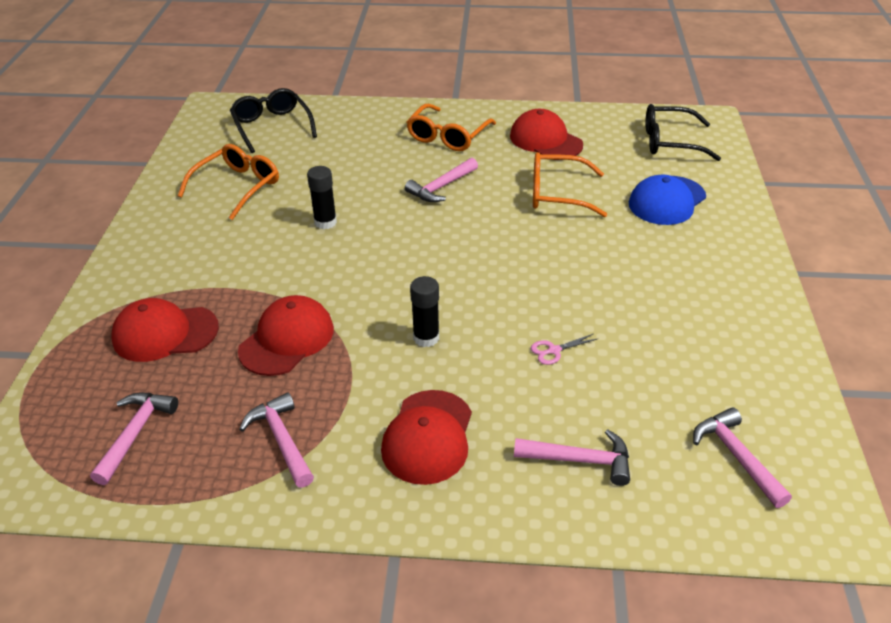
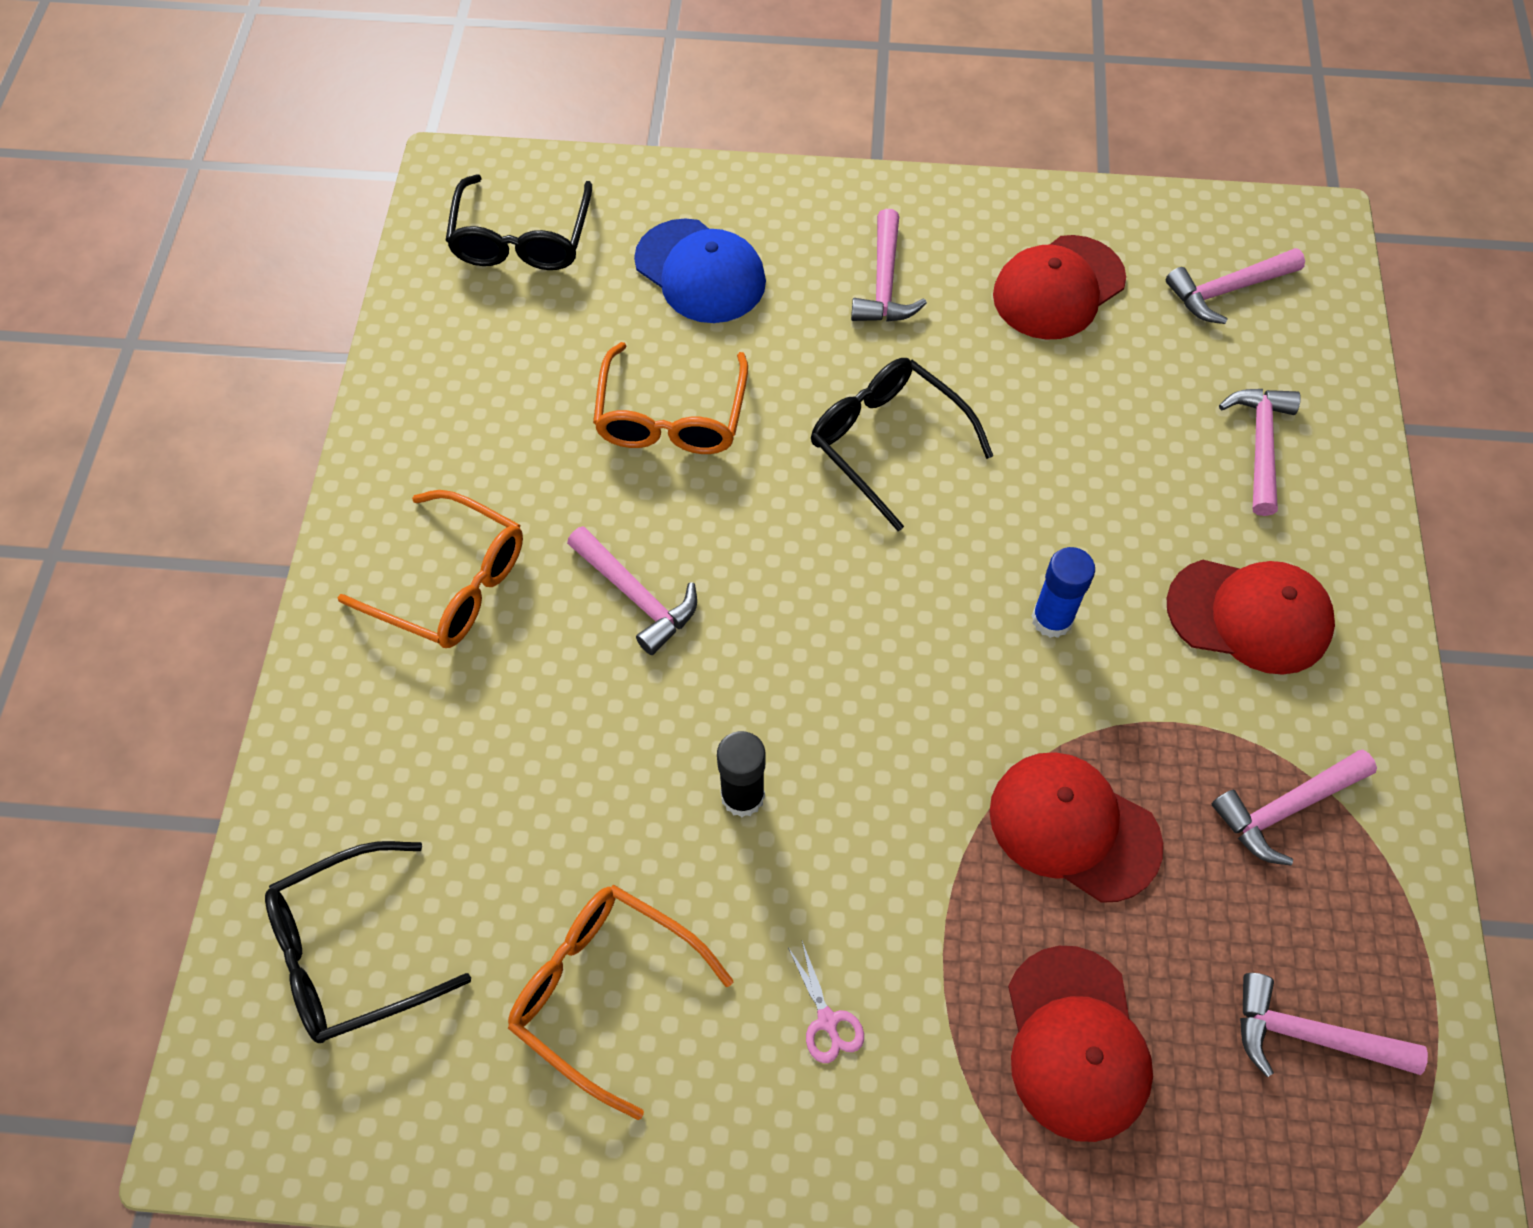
camera: 90 degrees left, 20 degrees up
(426, 338) = (1052, 619): black glue stick -> blue glue stick
(545, 140) = (491, 419): red cap -> red cap (1058, 288)
(552, 272) = (888, 443): none -> black glasses
(554, 350) = (1064, 455): pink scissors -> pink scissors (827, 1021)
(682, 272) = (884, 283): none -> pink hammer

